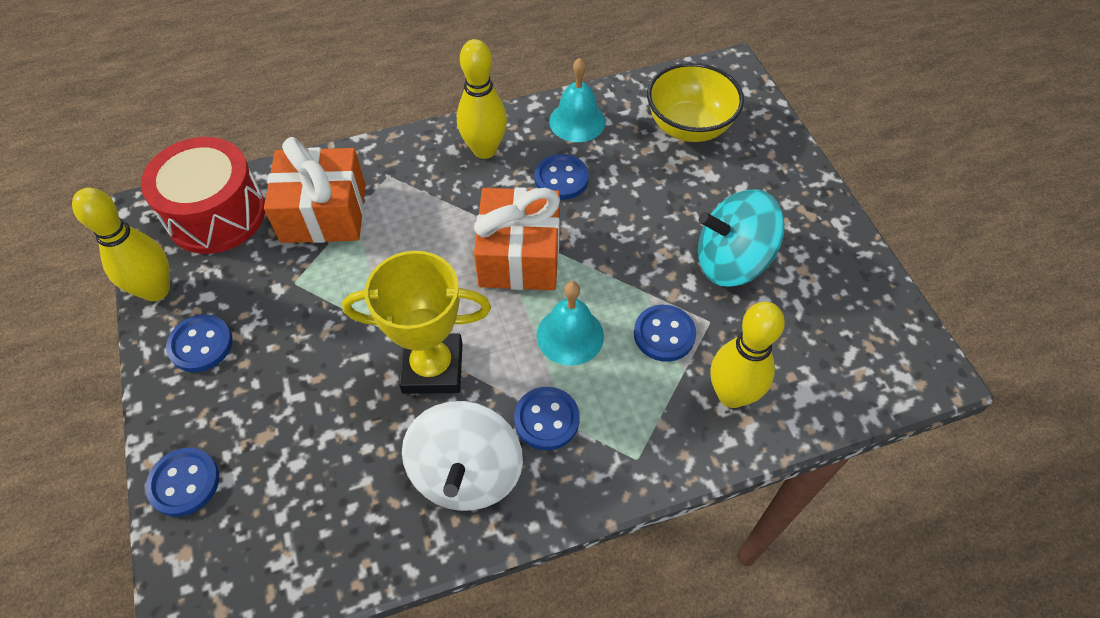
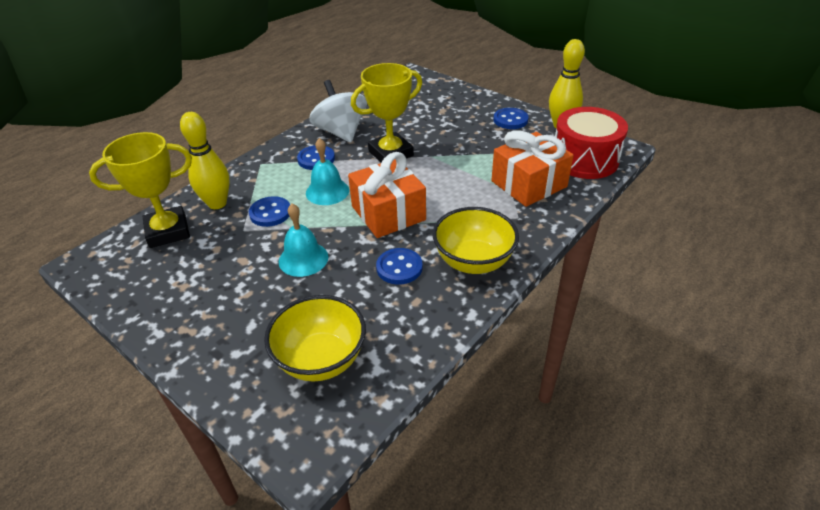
camera: 150 degrees right, 15 degrees down
(184, 483) = (456, 91): blue button -> none
(484, 150) = (473, 261): yellow bowling pin -> yellow bowl
(577, 121) = (423, 317): turquoise bell -> turquoise bell (303, 259)
(731, 261) = (240, 268): turquoise spinning top -> none
(812, 372) = (168, 231): none -> yellow trophy

